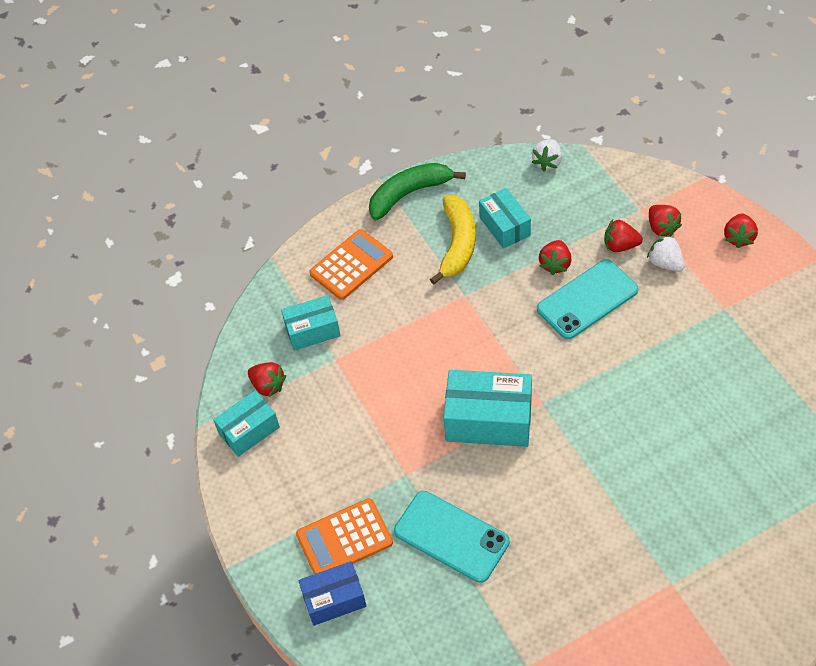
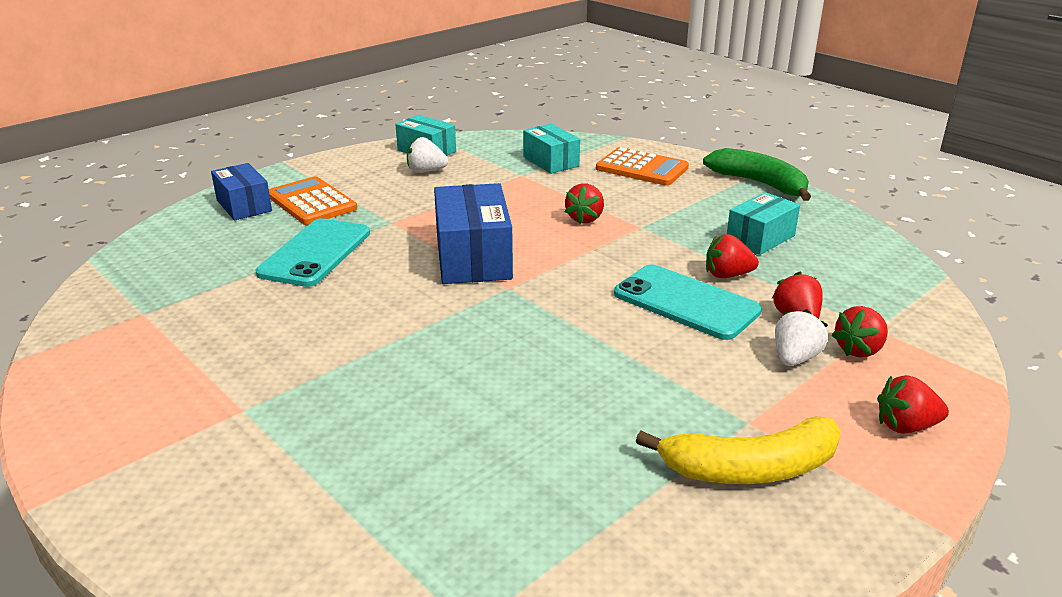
camera: 70 degrees right, 25 degrees down
(268, 385) = (478, 152): red strawberry -> red strawberry (585, 218)
(457, 244) = (711, 215): yellow banana -> yellow banana (750, 469)
(488, 420) = (473, 257): turquoise box -> blue box
(547, 162) = (889, 254): white strawberry -> white strawberry (426, 171)

